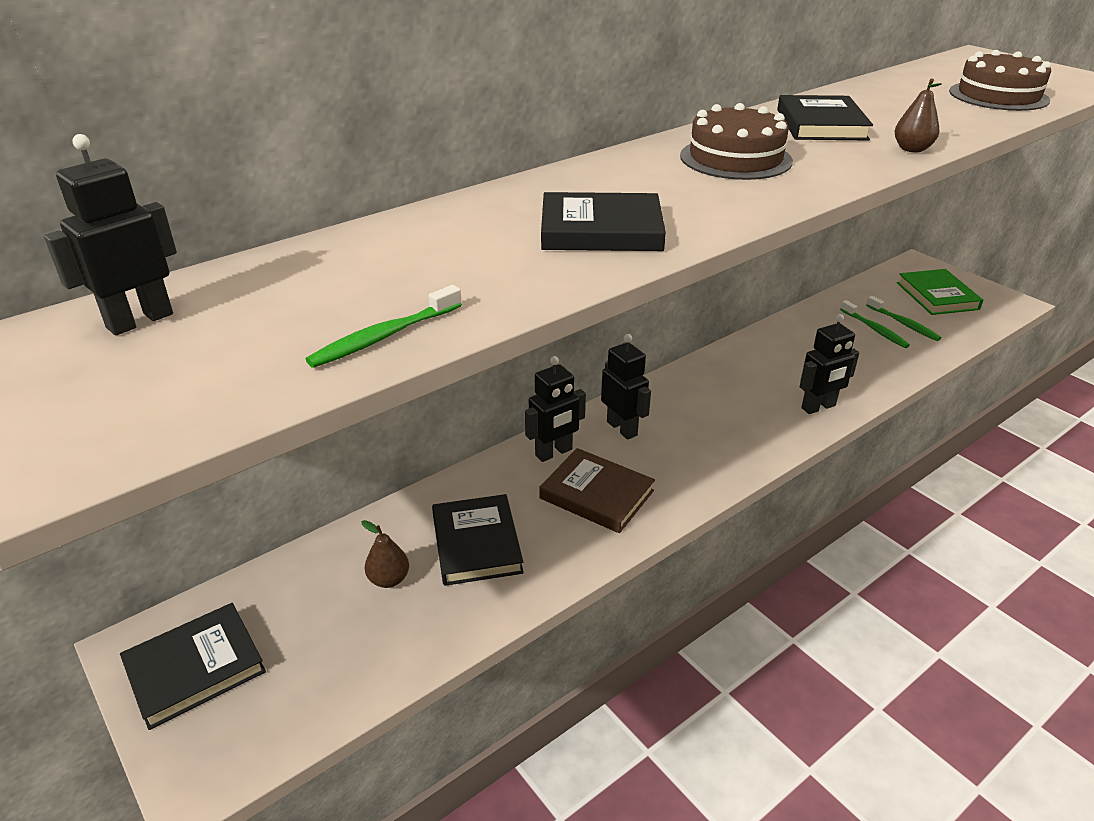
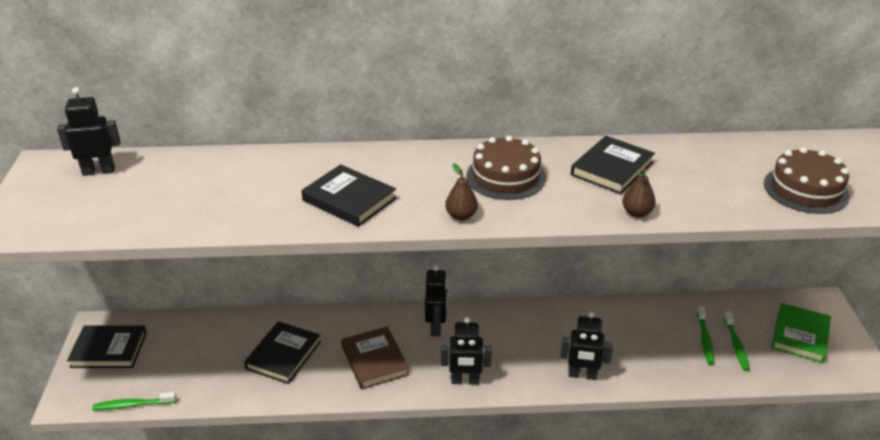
camera: 35 degrees right, 0 degrees up
(385, 336) = (171, 221): green toothbrush -> green toothbrush (133, 405)
(389, 579) = (224, 351): brown pear -> brown pear (461, 216)
(554, 453) = (380, 323): black robot -> black robot (465, 381)

